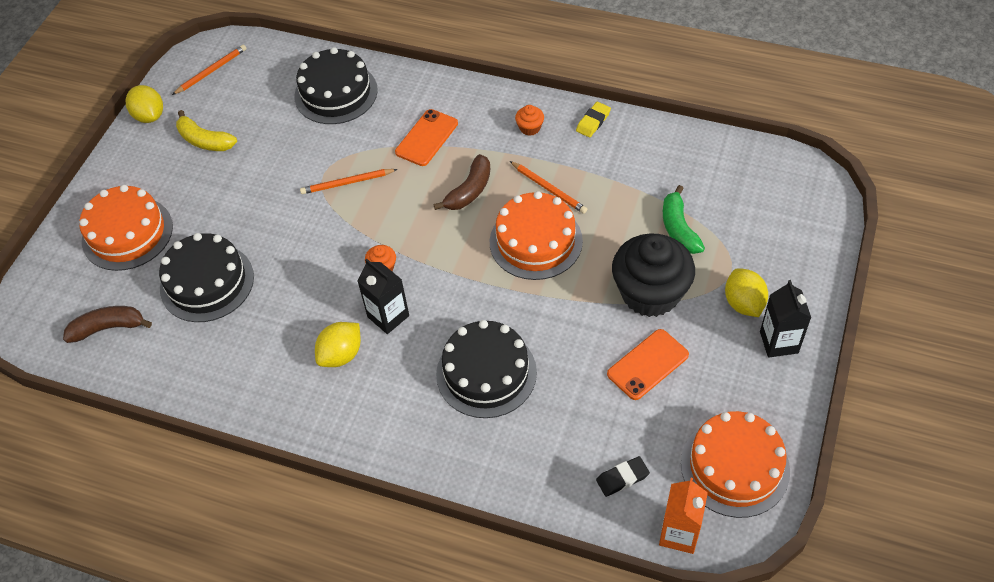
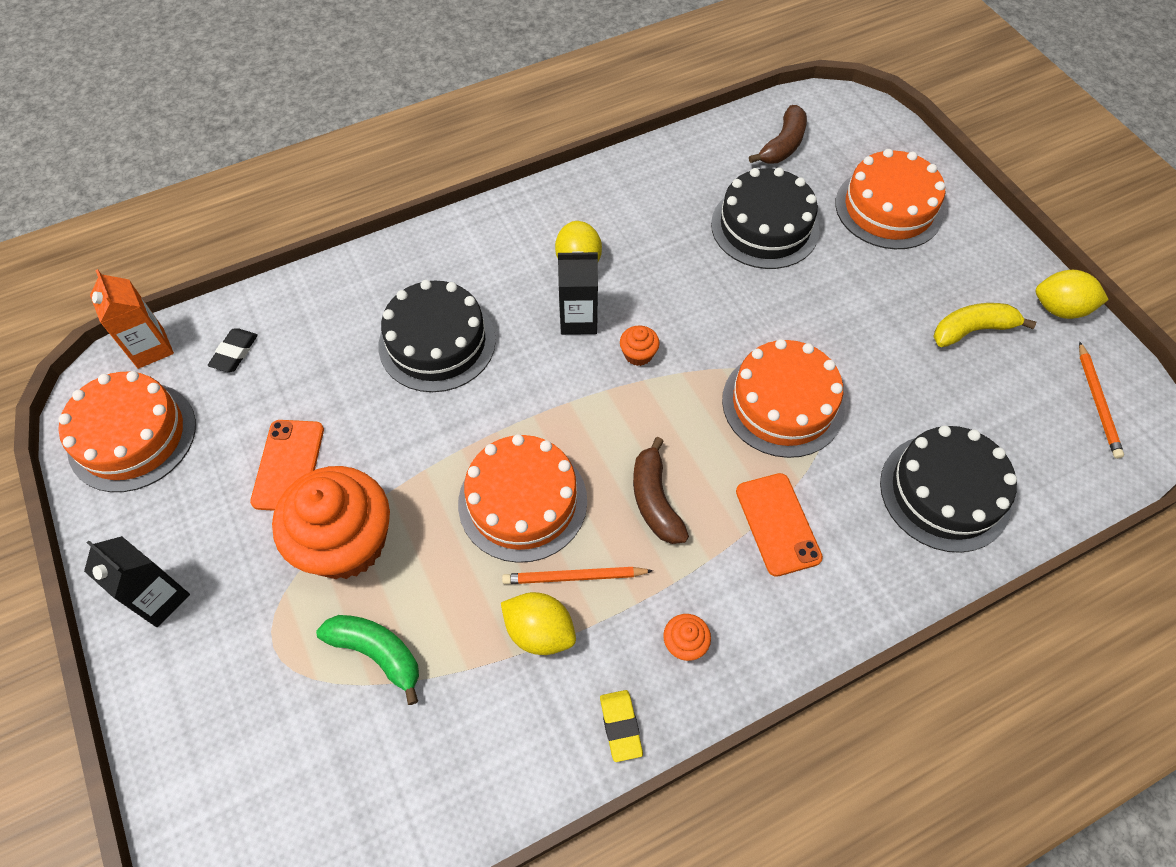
camera: 130 degrees right, 5 degrees up
(347, 183) = (782, 404): orange pencil -> orange cake
(650, 293) = (346, 542): black cupcake -> orange cupcake
(743, 303) = (230, 614): yellow lemon -> yellow lemon (539, 632)

